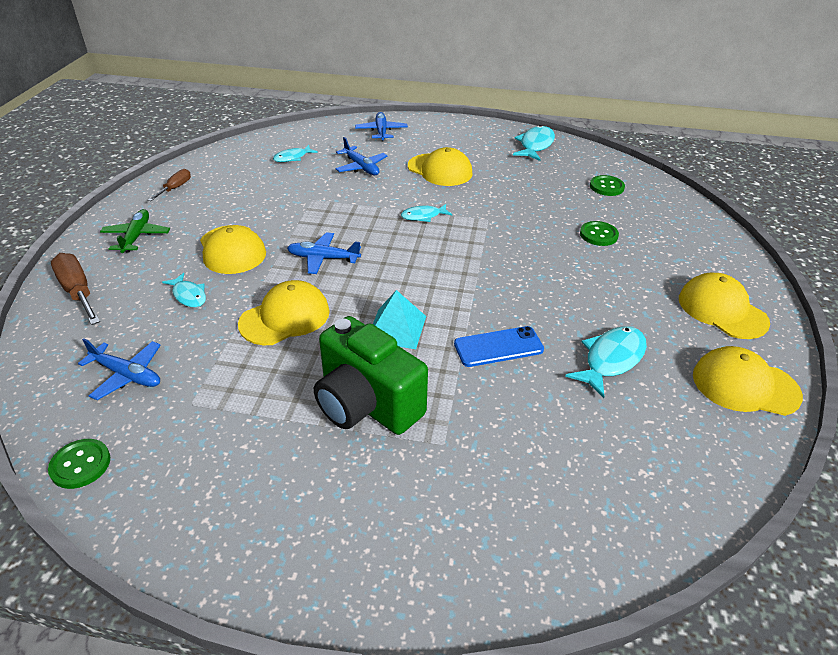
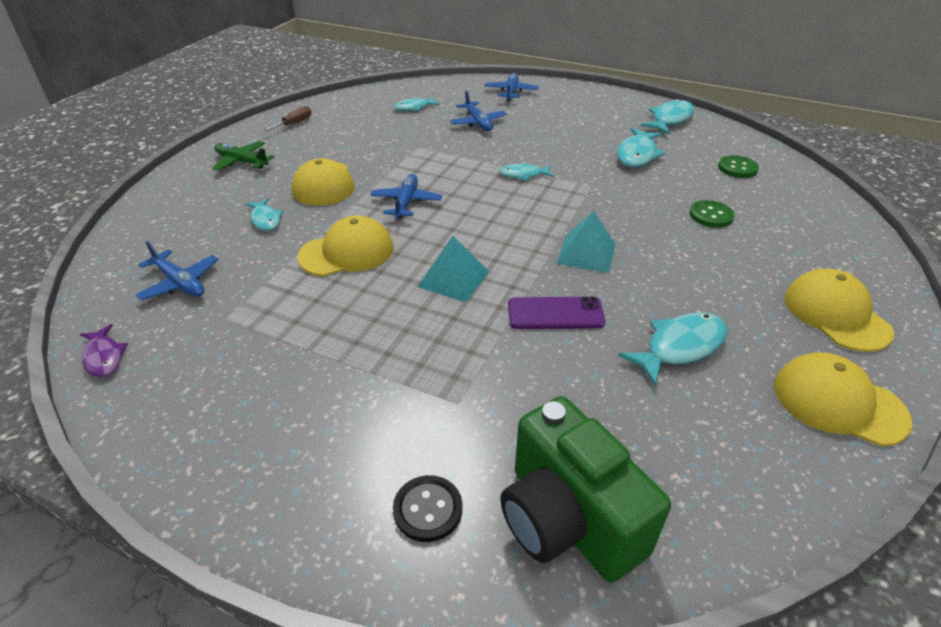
camera: 15 degrees right, 0 degrees up
(78, 292) = (170, 203): brown screwdriver -> none
(80, 465) = (104, 357): green button -> purple fish
(136, 236) = (242, 162): green plane -> green plane turned 75 degrees counterclockwise
(323, 258) = (406, 202): blue plane -> blue plane turned 75 degrees clockwise
(366, 404) = (393, 348): green camera -> green camera (567, 520)
(440, 170) = (557, 133): yellow cap -> none
(452, 544) = (428, 509): none -> black button
(498, 347) = (555, 314): blue phone -> purple phone
(506, 285) = (586, 253): none -> turquoise pyramid
(518, 183) = (637, 154): none -> turquoise fish

